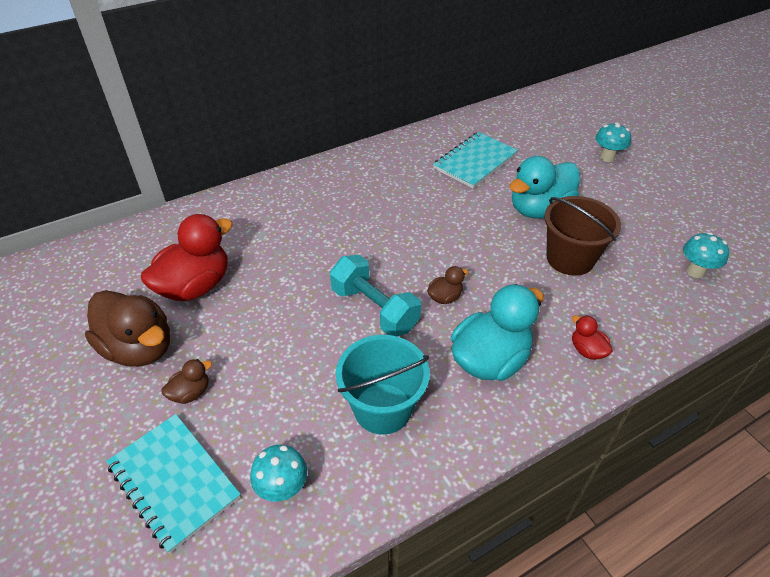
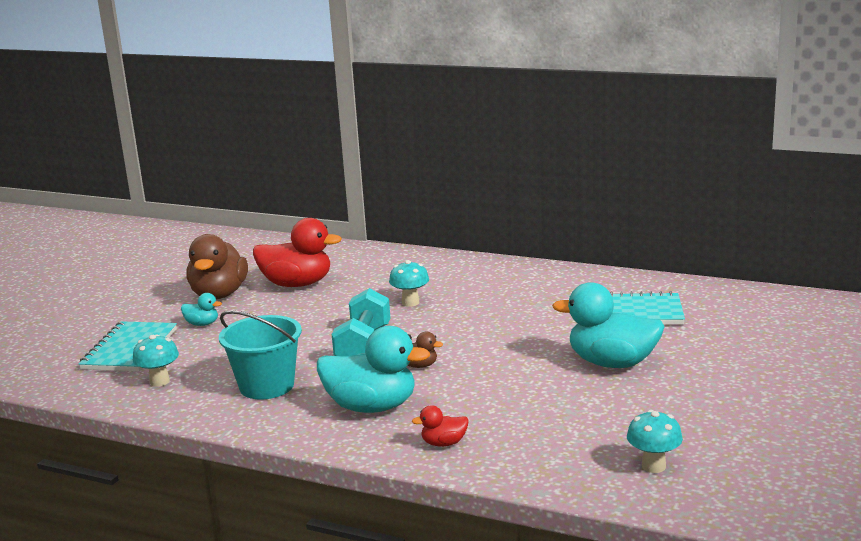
camera: 55 degrees right, 25 degrees down
(190, 393) = (202, 324): brown duck -> turquoise duck
(570, 258) = (561, 399): brown bucket -> none
(587, 350) = (444, 443): red duck -> red duck turned 120 degrees counterclockwise
(607, 157) = (776, 367): turquoise mushroom -> turquoise mushroom (410, 302)

